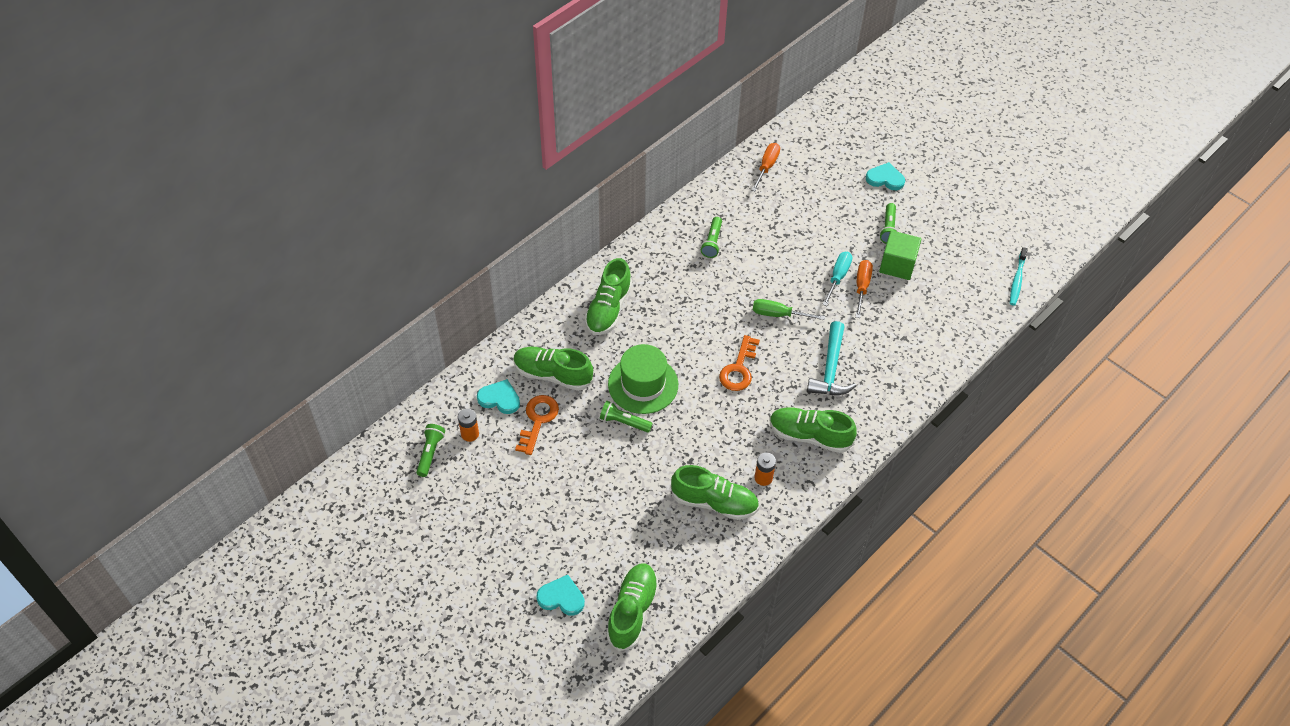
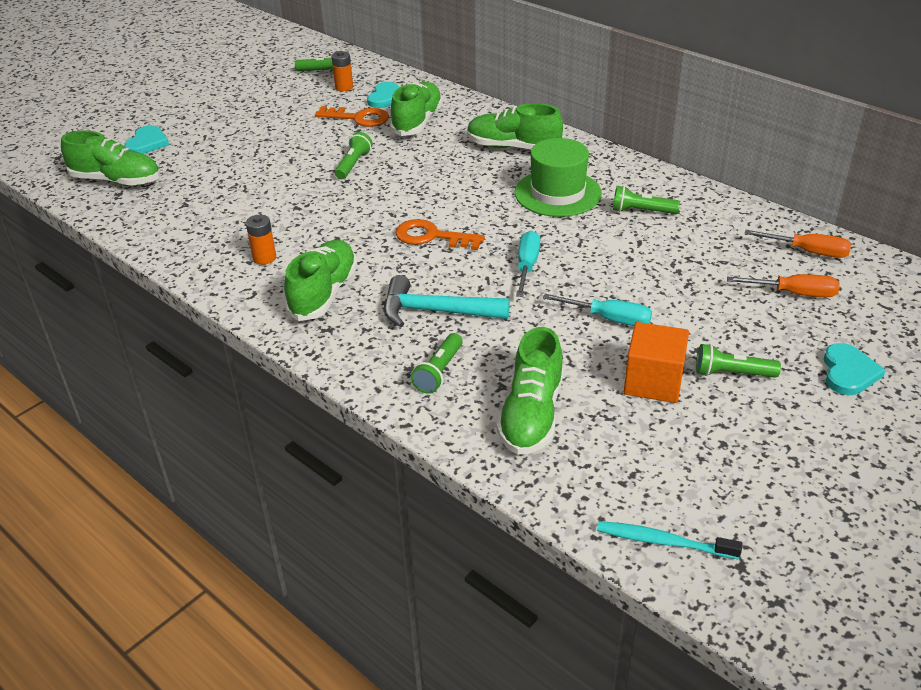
camera: 90 degrees right, 15 degrees down
(643, 384) = (406, 173): green hat -> green hat (557, 193)
(714, 502) = (237, 225): green shoe -> green shoe (531, 415)
(778, 314) = (527, 265): green screwdriver -> turquoise screwdriver
(862, 286) = (597, 343): orange screwdriver -> orange screwdriver (795, 293)
(892, 369) = (439, 372): none -> green flashlight
(897, 265) = (653, 382): green cube -> orange cube

